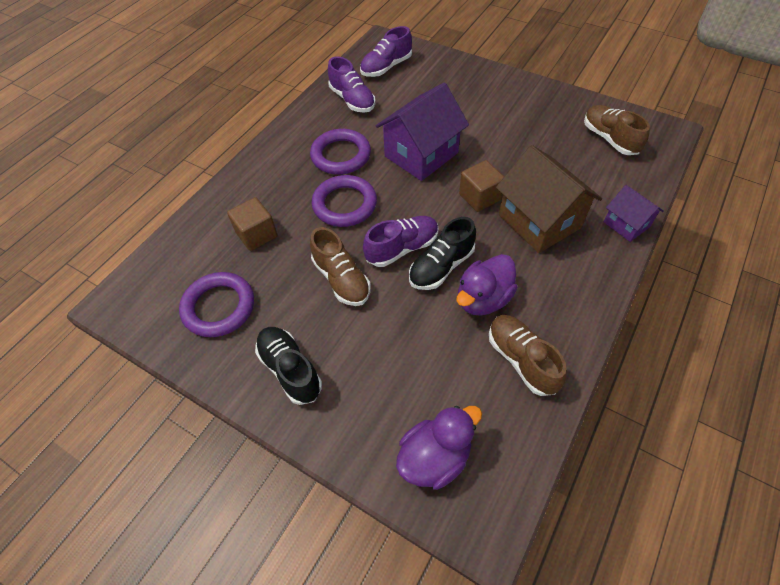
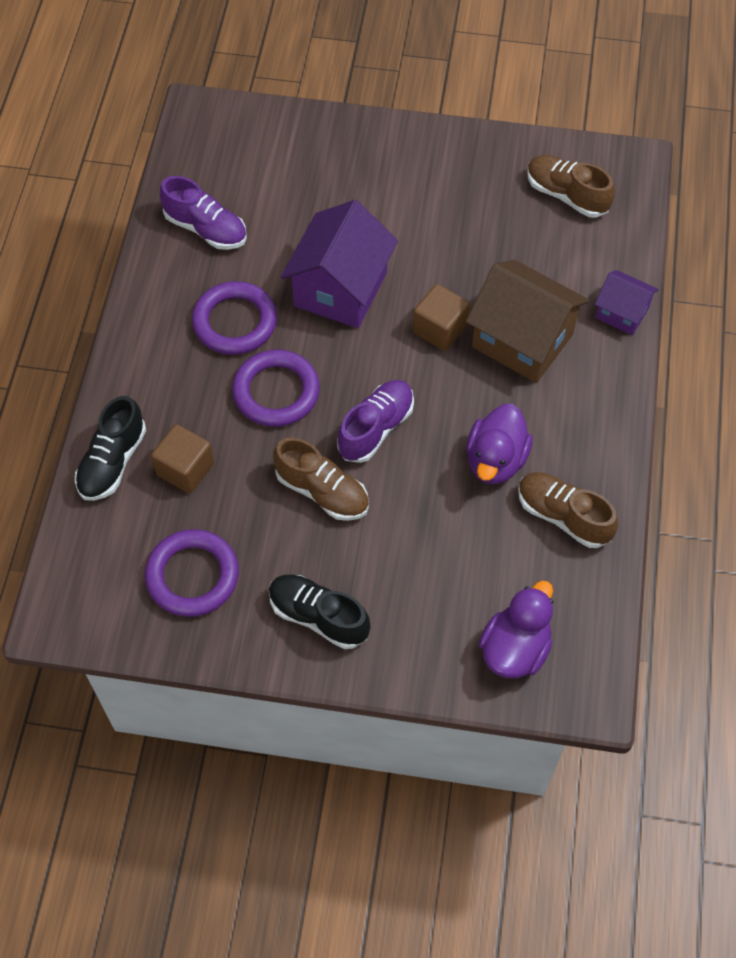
camera: 25 degrees left, 5 degrees up
(386, 67) = (227, 159): purple shoe -> none
(441, 267) = (432, 437): black shoe -> black shoe (112, 462)

